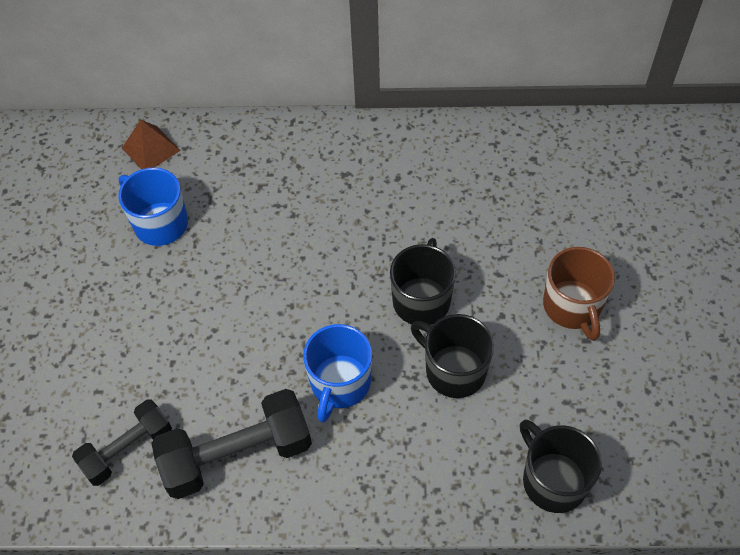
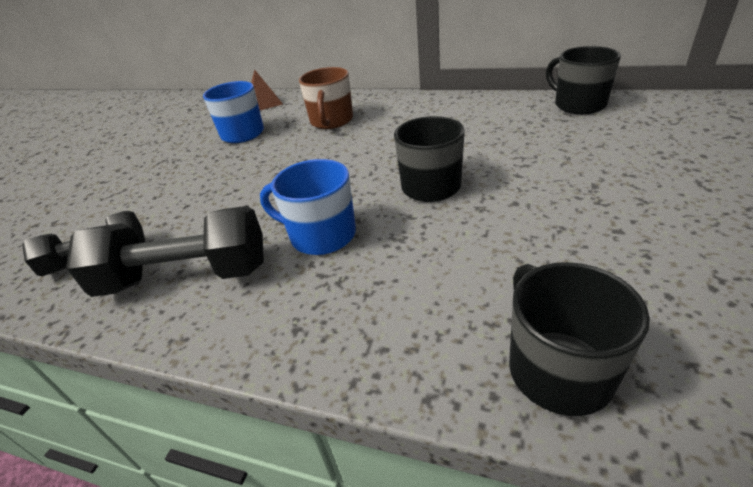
camera: 20 degrees right, 20 degrees down
(340, 384) = (321, 235): blue mug -> blue mug turned 75 degrees clockwise
(453, 370) = (447, 238): black mug -> black mug (578, 105)
(572, 307) = (601, 203): brown mug -> brown mug (331, 121)

